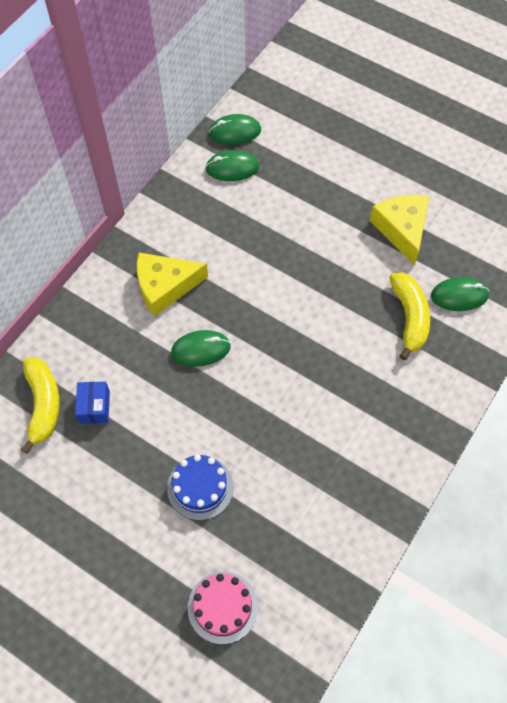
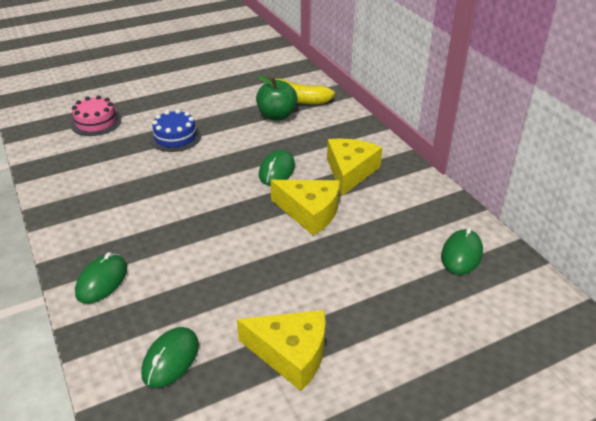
camera: 120 degrees right, 25 degrees down
(94, 407) = (277, 116): blue box -> green apple
(235, 132) = (514, 275): green mouse -> green mouse (102, 281)
(247, 290) = (310, 212): none -> yellow cheese
(409, 317) = (186, 304): yellow banana -> none

